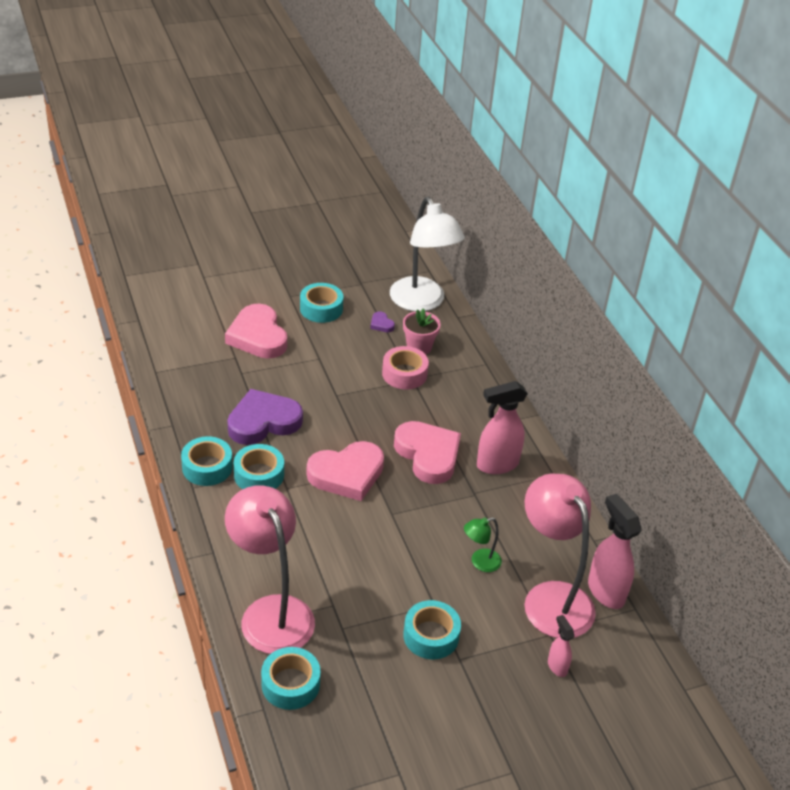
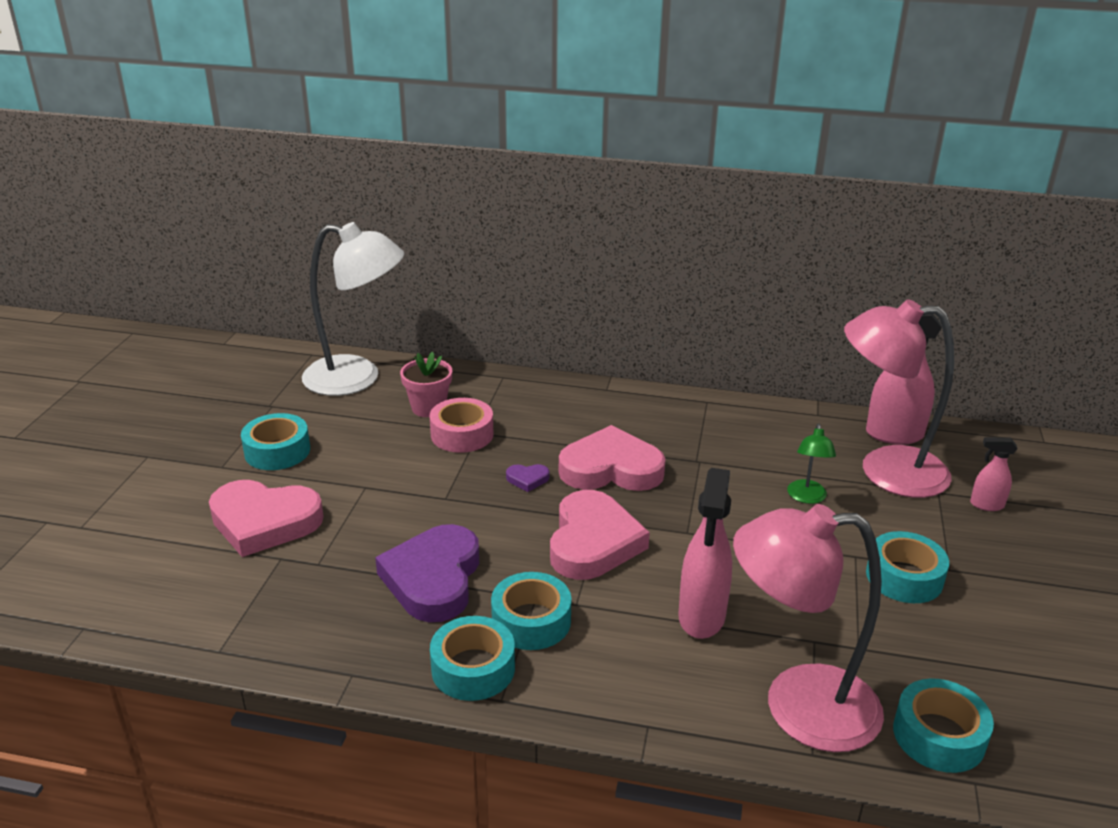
camera: 55 degrees left, 10 degrees down
(381, 324) = (360, 418): purple heart -> purple heart (527, 479)
(496, 465) = (665, 429): pink spray bottle -> pink spray bottle (701, 617)

